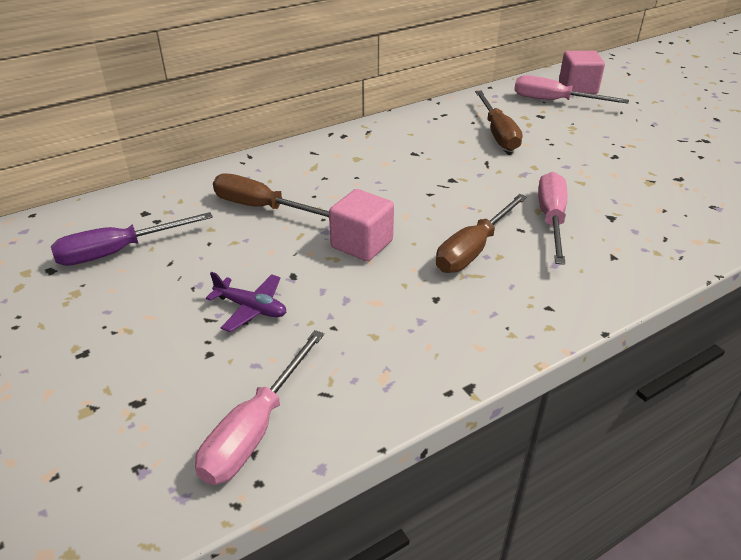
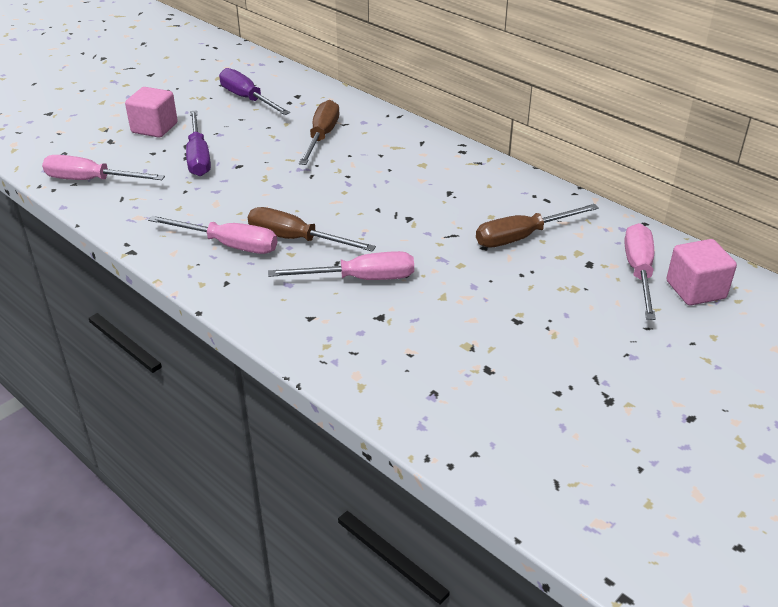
camera: 75 degrees right, 0 degrees up
(251, 308) = (198, 157): purple plane -> purple screwdriver
(362, 244) = (286, 187): pink cube -> pink cube (154, 128)
(473, 299) = (229, 245): none -> pink screwdriver

